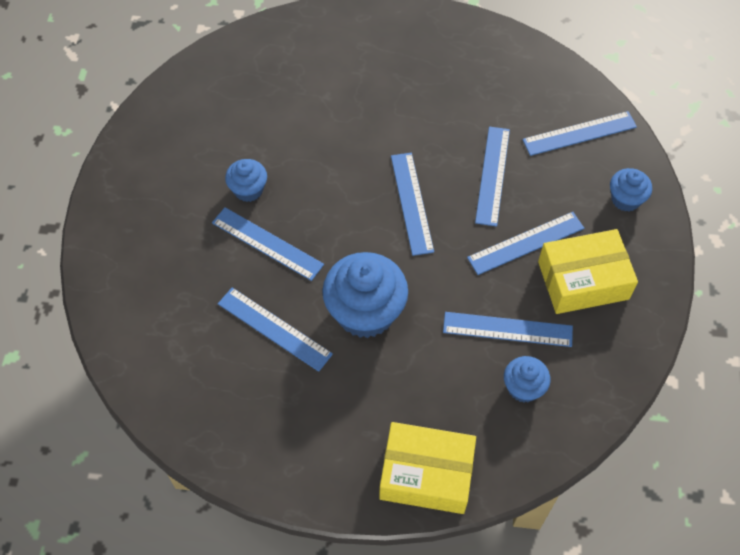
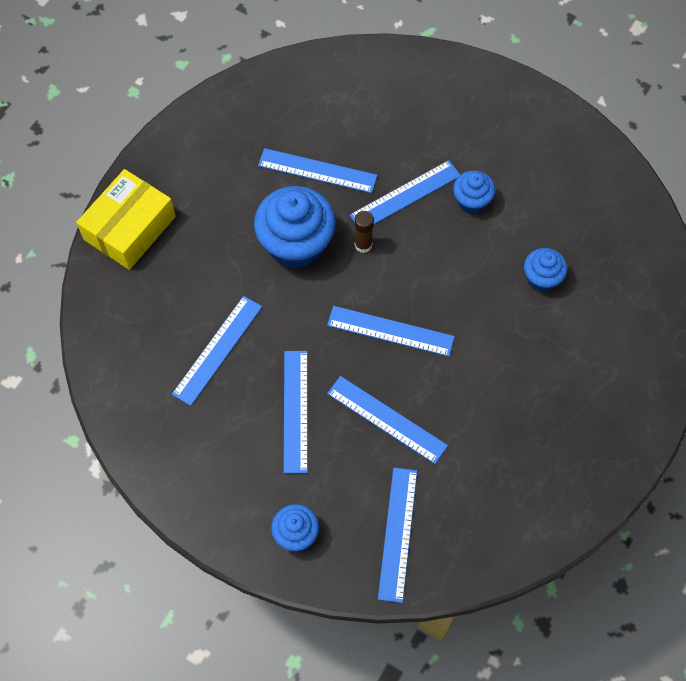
camera: 115 degrees right, 5 degrees up
(274, 329) = (317, 170): blue ruler -> blue ruler turned 45 degrees clockwise
(337, 257) = (363, 245): none -> brown glue stick
(523, 387) = (158, 335): blue cupcake -> blue cupcake (541, 278)
(583, 280) = (230, 441): yellow box -> none

